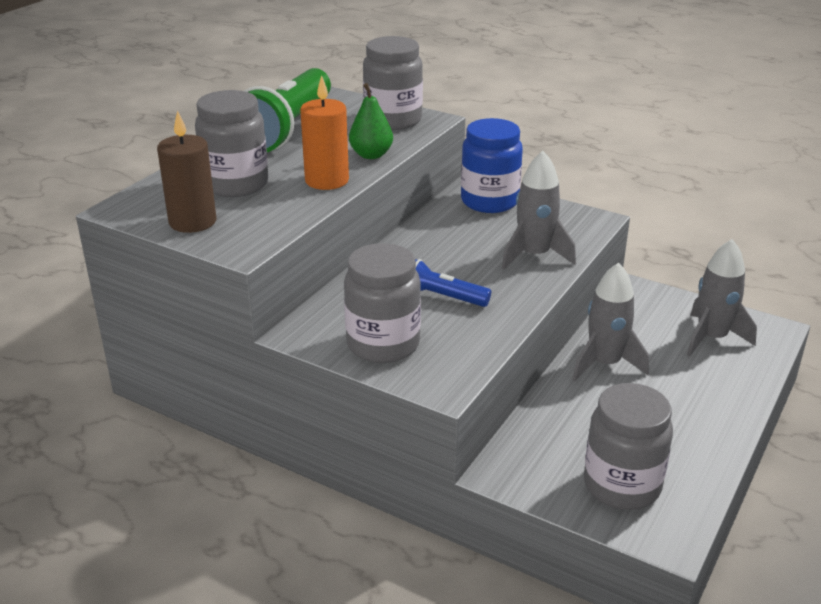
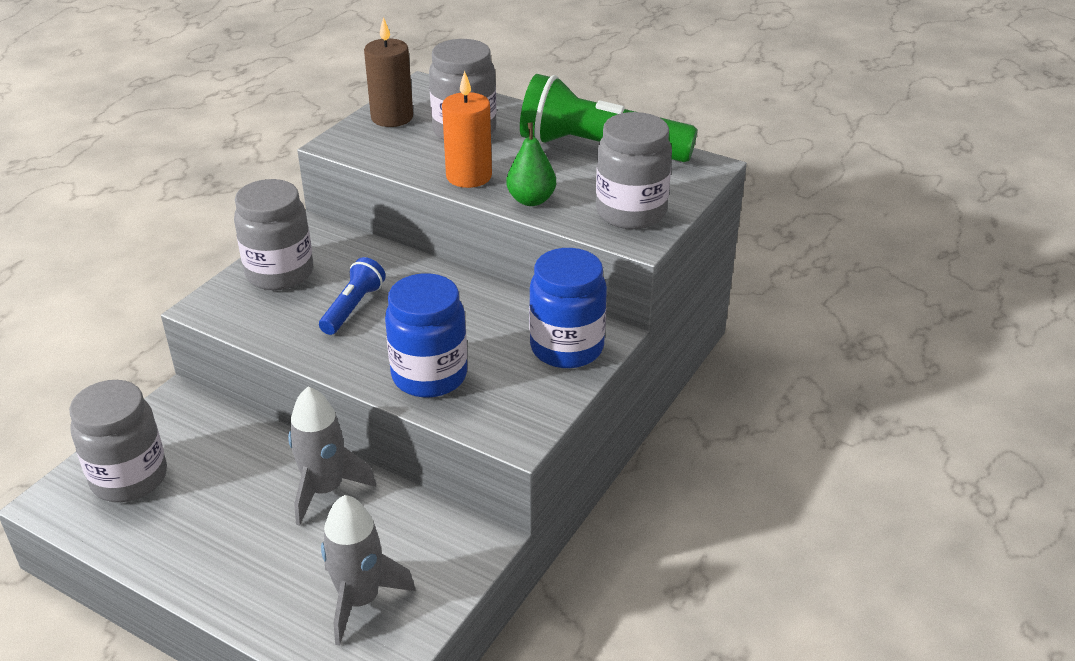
camera: 90 degrees right, 5 degrees up
(534, 255) = (429, 376): grey rocket -> blue jar

